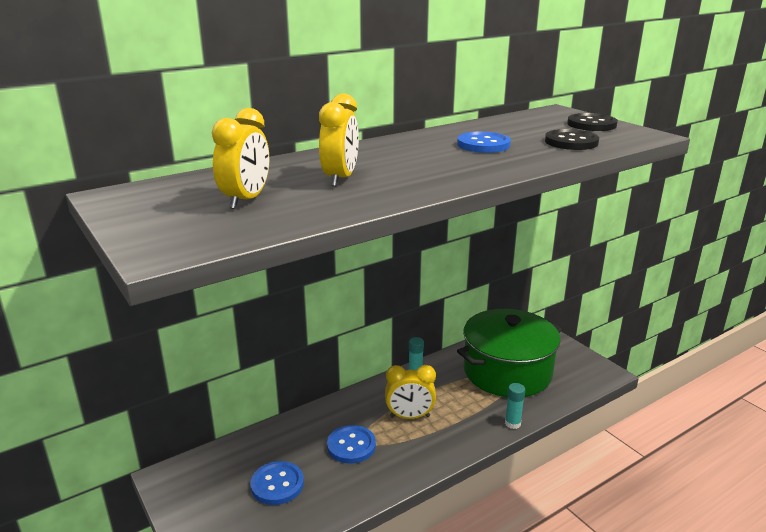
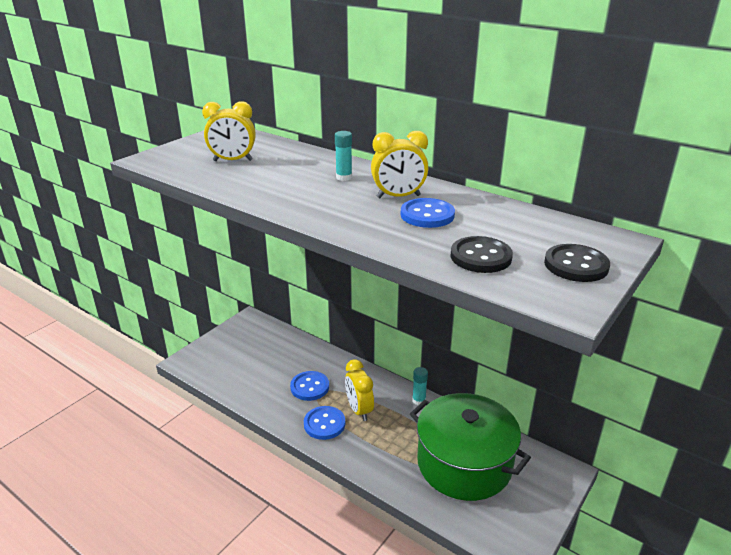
camera: 70 degrees right, 5 degrees up
(277, 484) = (258, 364): blue button -> blue button (324, 424)
(340, 179) = (290, 177): yellow clock -> yellow clock (398, 197)
(512, 423) = (383, 480): turquoise glue stick -> turquoise glue stick (344, 177)

